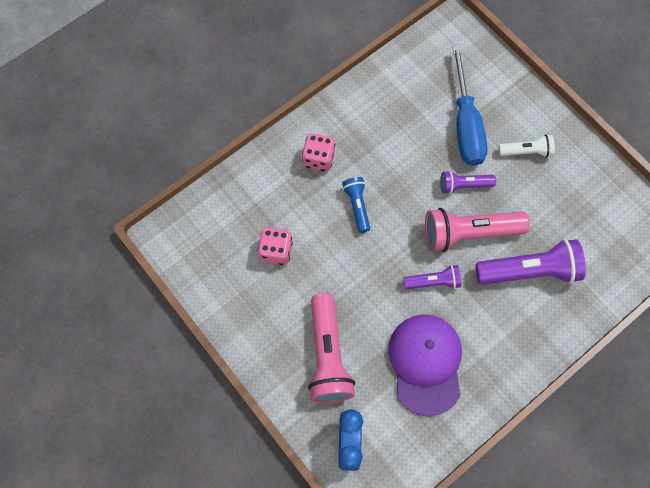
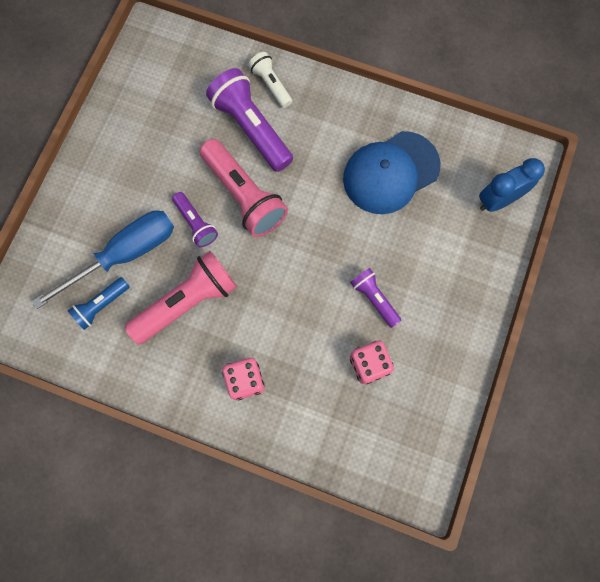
camera: 120 degrees left, 5 degrees up
(328, 356) = (437, 258): pink flashlight -> pink flashlight (187, 302)
(357, 206) = (275, 312): blue flashlight -> blue flashlight (101, 305)
(425, 363) = (390, 173): purple cap -> blue cap
(433, 282) = (311, 203): purple flashlight -> purple flashlight (374, 298)
(526, 151) = (126, 184): white flashlight -> white flashlight (271, 84)

